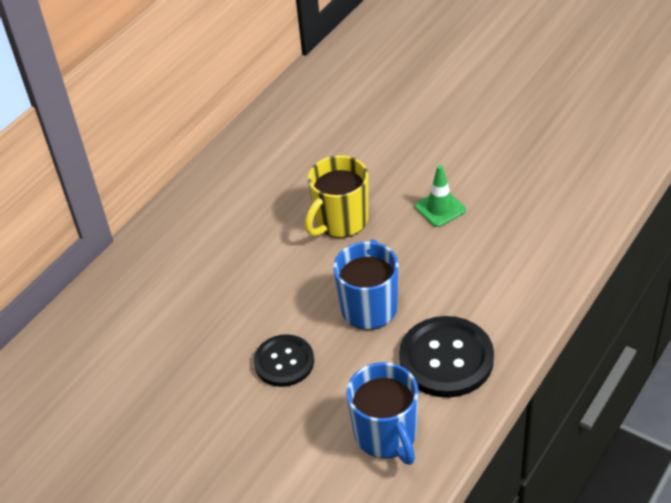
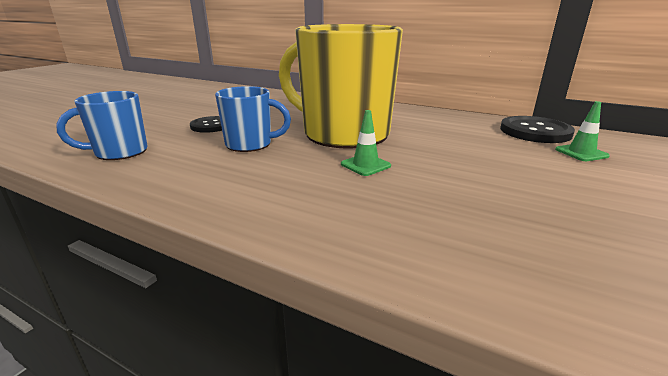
camera: 80 degrees right, 20 degrees down
(340, 221) = (343, 134): yellow mug -> yellow mug, size x2.02
(417, 58) = (581, 153): none -> green traffic cone
(446, 359) = (178, 170): black button -> black button (535, 132)

